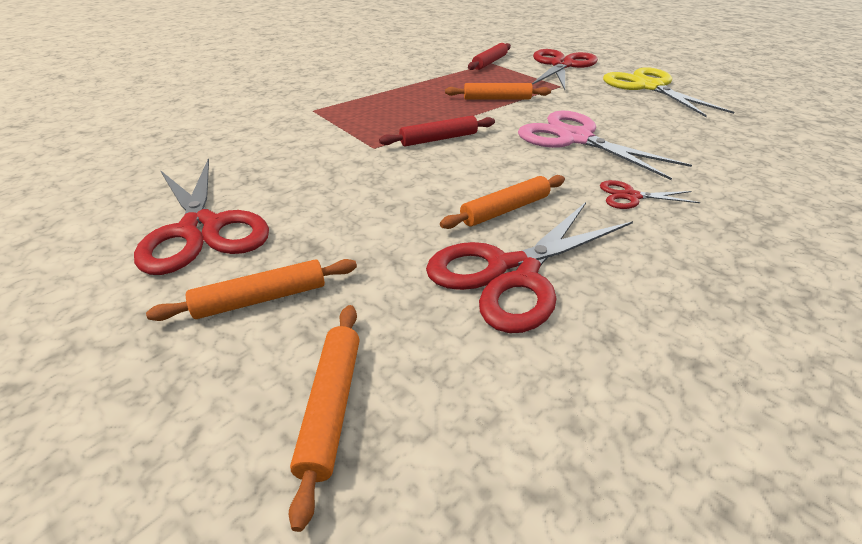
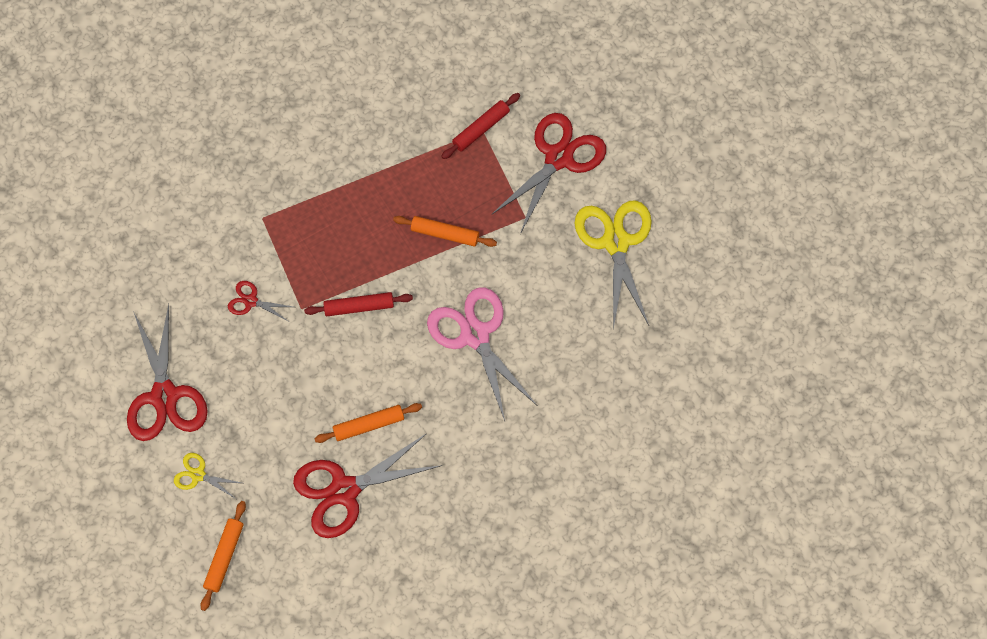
camera: 15 degrees right, 30 degrees up
(261, 299) = (198, 475): orange rolling pin -> yellow scissors
(630, 196) = (465, 431): red scissors -> red scissors (251, 301)

